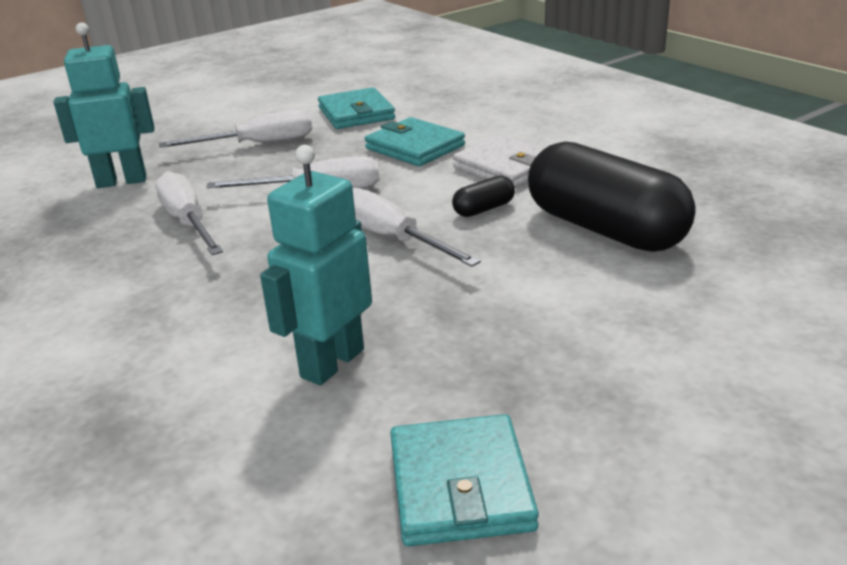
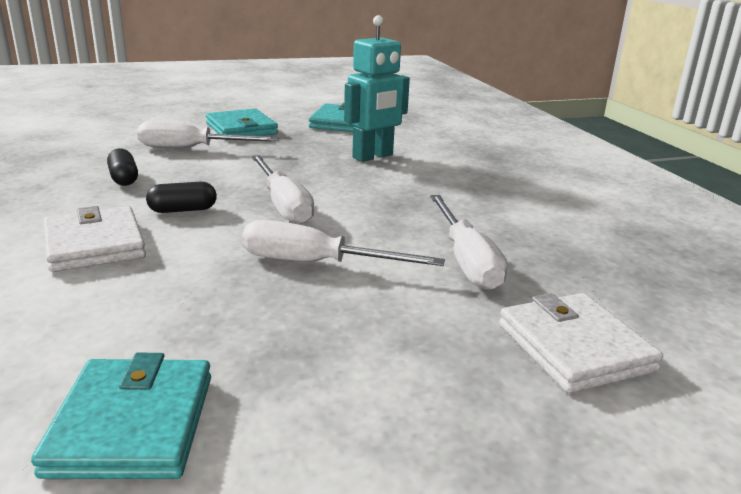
camera: 165 degrees left, 5 degrees down
(122, 181) = (574, 347): turquoise robot -> white wallet
(258, 144) = (357, 378): white screwdriver -> white screwdriver (191, 149)
(415, 147) = (144, 301): turquoise wallet -> turquoise wallet (241, 129)
(604, 229) = (124, 178): black capsule -> black capsule, size x0.41

